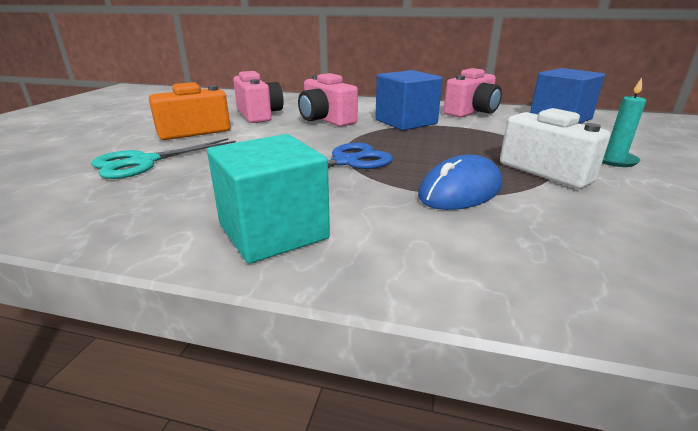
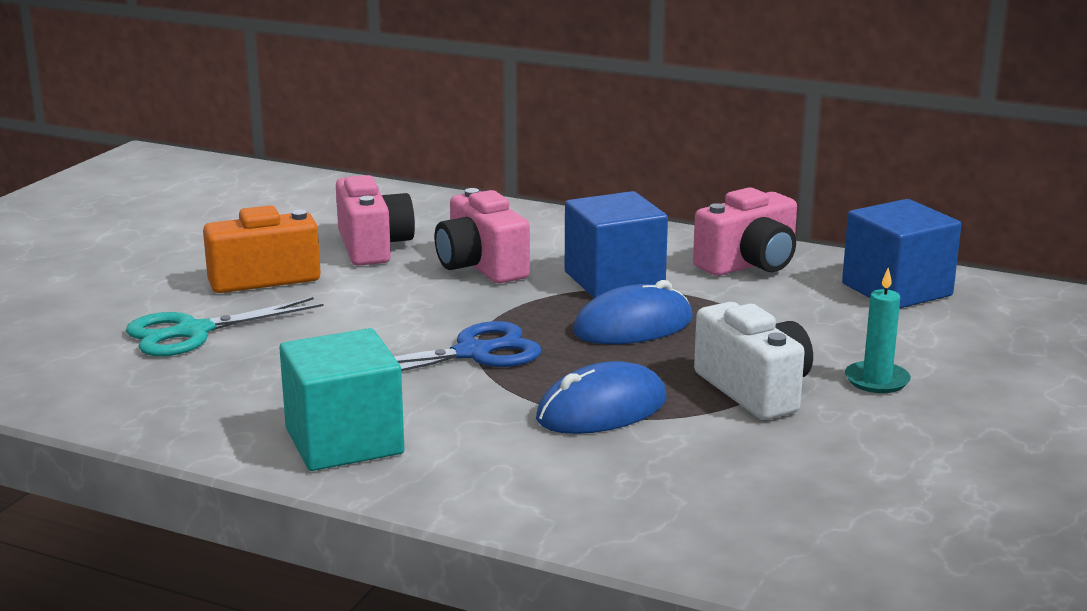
camera: 10 degrees right, 5 degrees down
(436, 142) = (633, 326): none -> blue mouse

